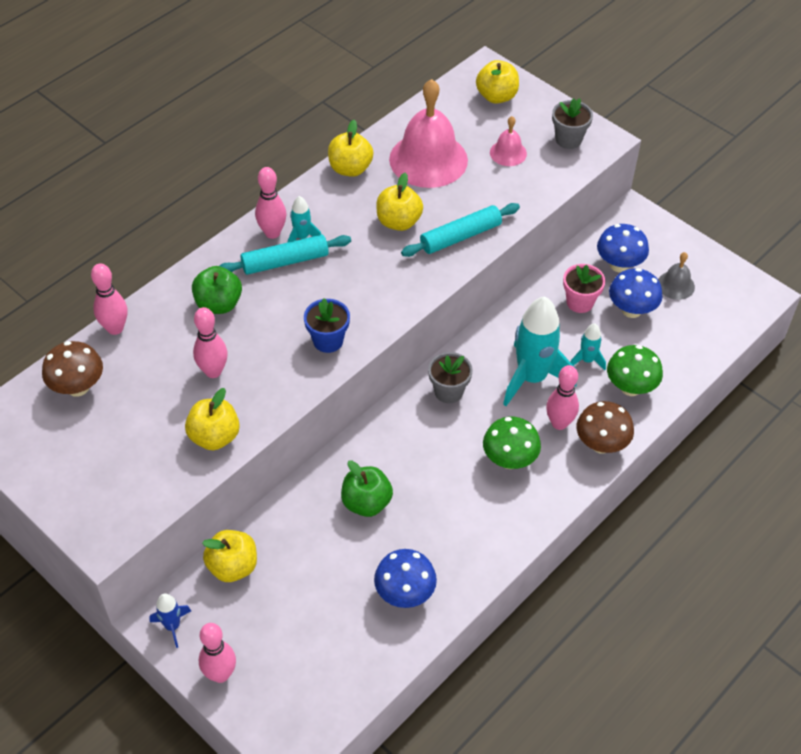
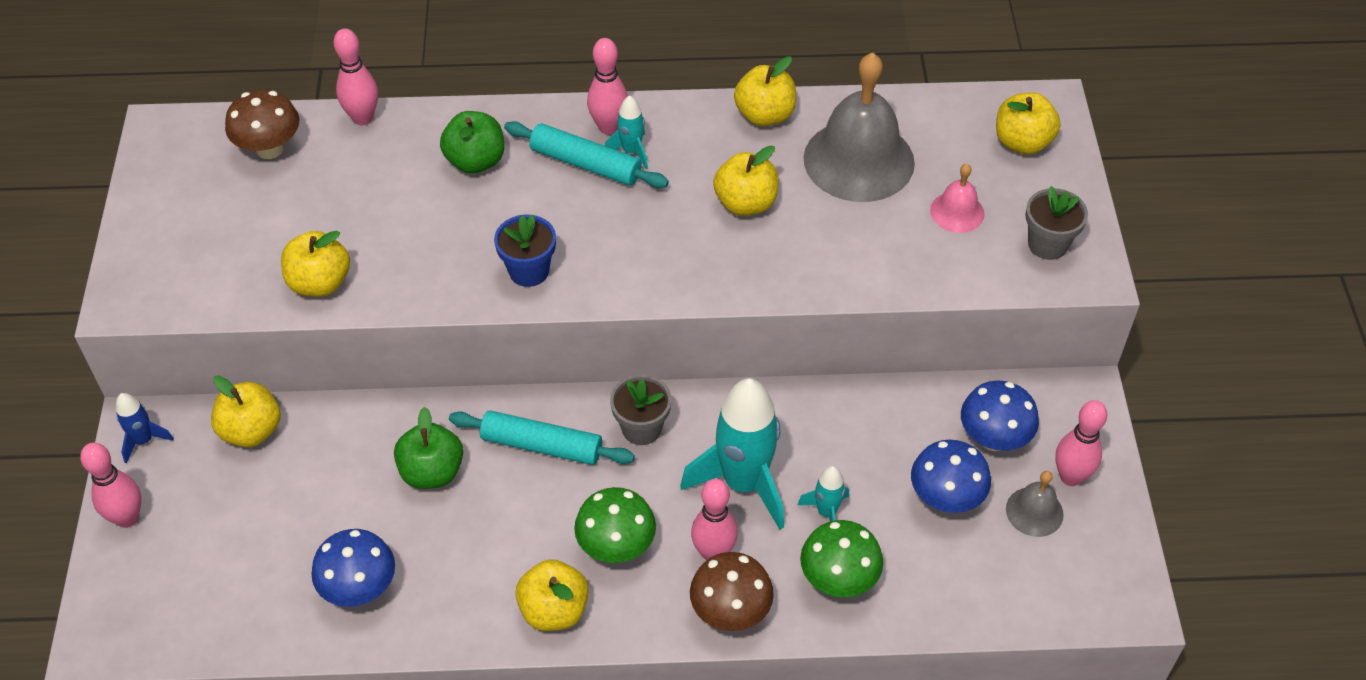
camera: 45 degrees right, 0 degrees up
(213, 371) = (393, 221): pink bowling pin -> pink bowling pin (1070, 477)
(428, 159) = (859, 160): pink bell -> grey bell
(460, 236) = (791, 264): turquoise rolling pin -> turquoise rolling pin (541, 445)
(518, 516) = (554, 610): none -> yellow apple
(580, 302) = (896, 445): pink flower pot -> none

